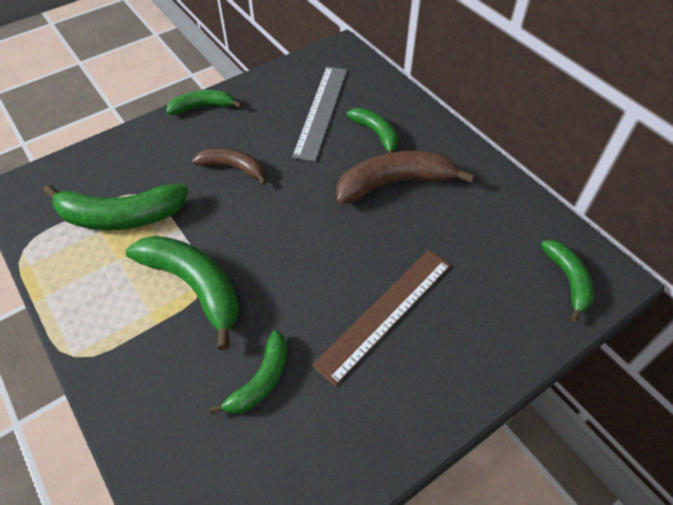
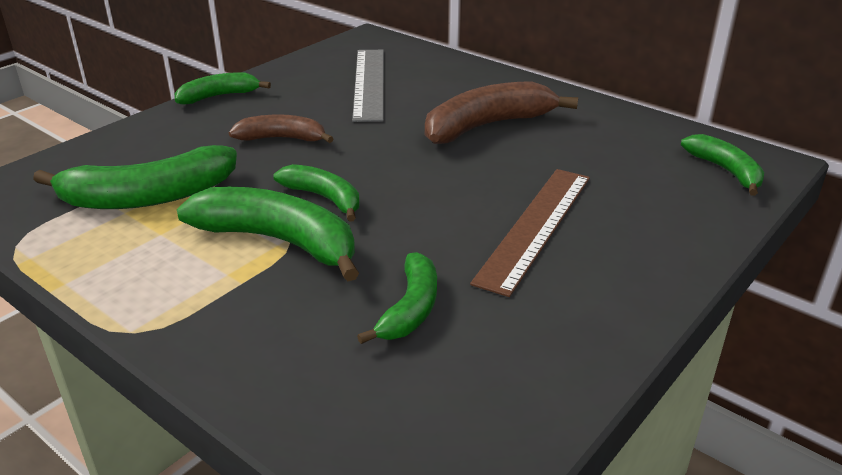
camera: 15 degrees left, 20 degrees down
(376, 134) = (444, 93): green banana -> green banana (324, 198)

